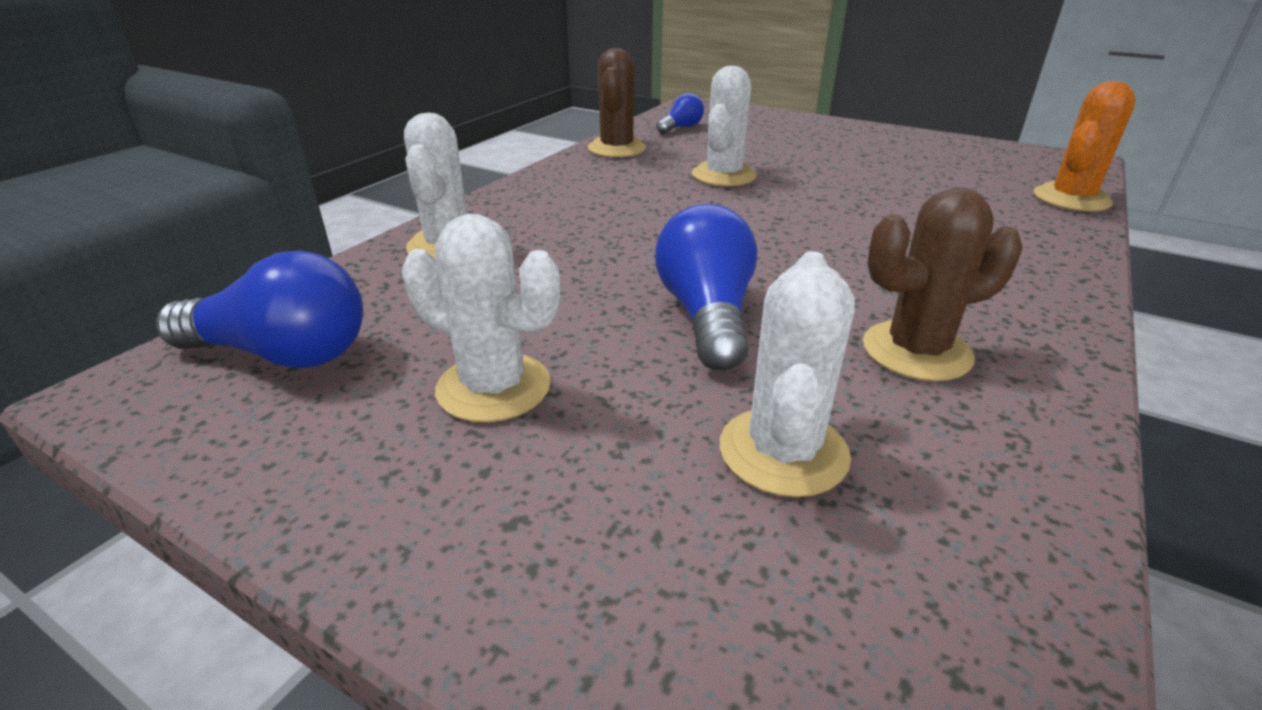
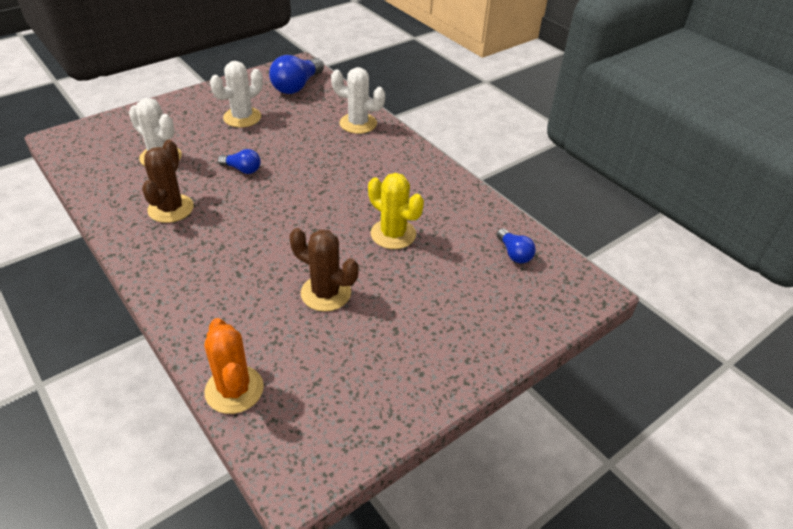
camera: 110 degrees right, 10 degrees up
(616, 148) = (474, 206): brown cactus -> brown cactus (326, 293)
(706, 315) = (242, 169): blue light bulb -> blue light bulb, size x0.56
(723, 175) = (393, 234): white cactus -> yellow cactus

